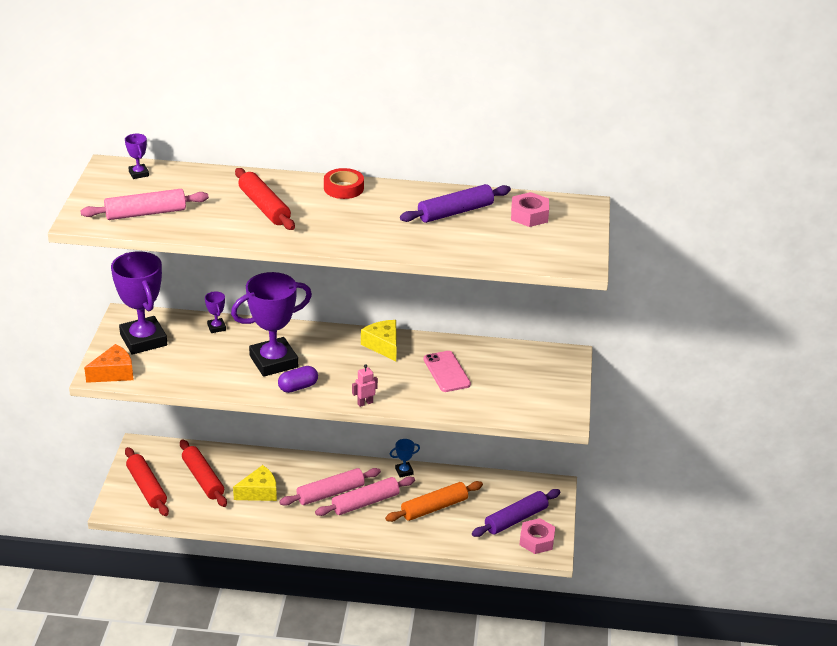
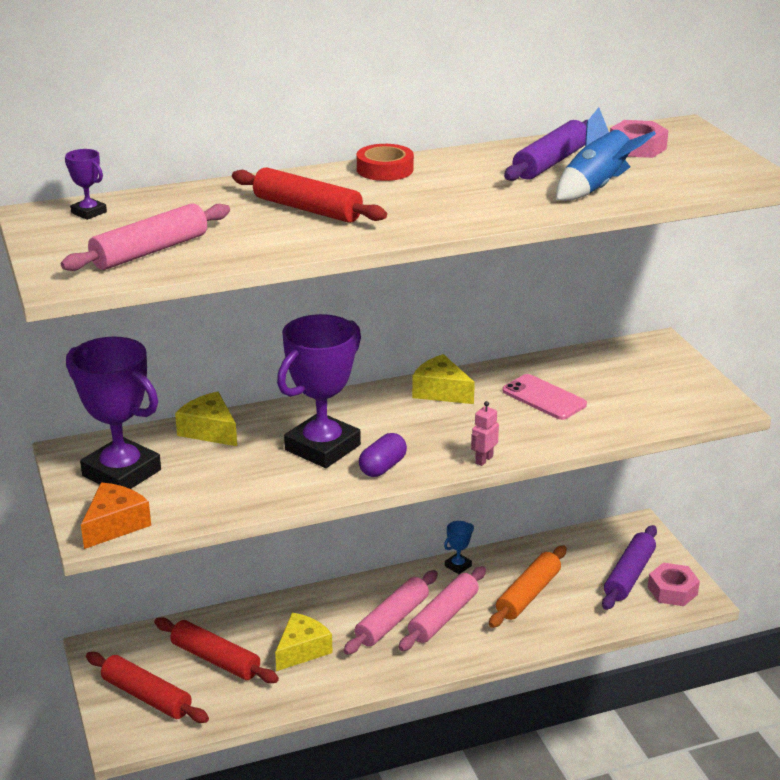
camera: 25 degrees left, 5 degrees down
(216, 327) = (209, 430): purple trophy -> yellow cheese
(460, 242) = (596, 188): none -> blue rocket

